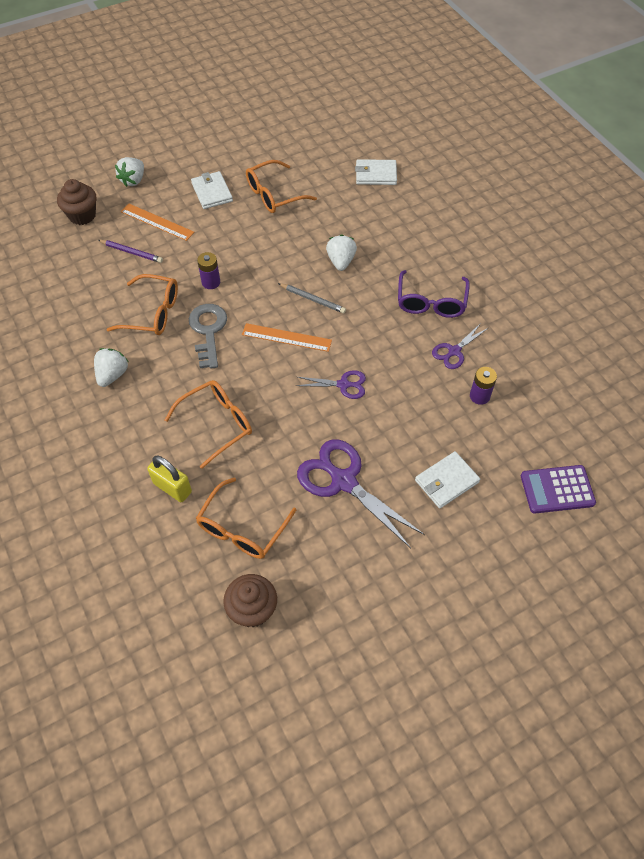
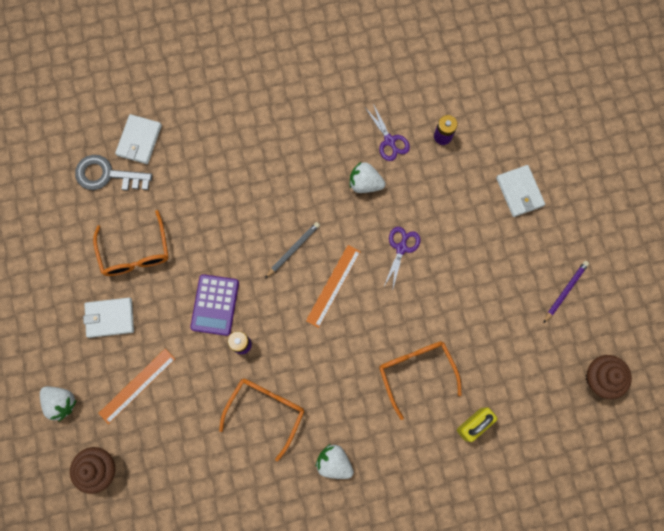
camera: 75 degrees left, 20 degrees up
(132, 252) = (175, 420): purple pencil -> purple pencil (565, 291)
(208, 331) = (304, 359): grey key -> grey key (106, 175)
(242, 528) = (526, 371): orange glasses -> none
(341, 261) = (251, 209): white strawberry -> white strawberry (365, 183)
(343, 481) = (500, 275): purple scissors -> none
(431, 302) = (327, 142): purple glasses -> none
(557, 489) = (546, 109): purple calculator -> purple calculator (215, 305)

